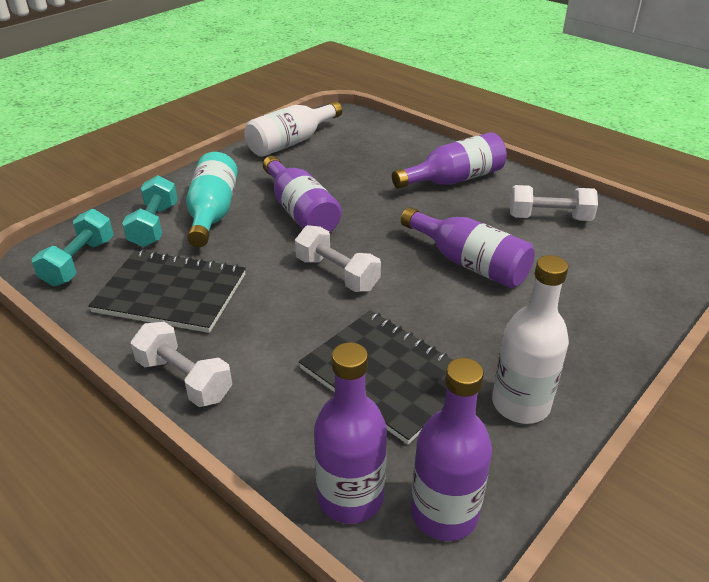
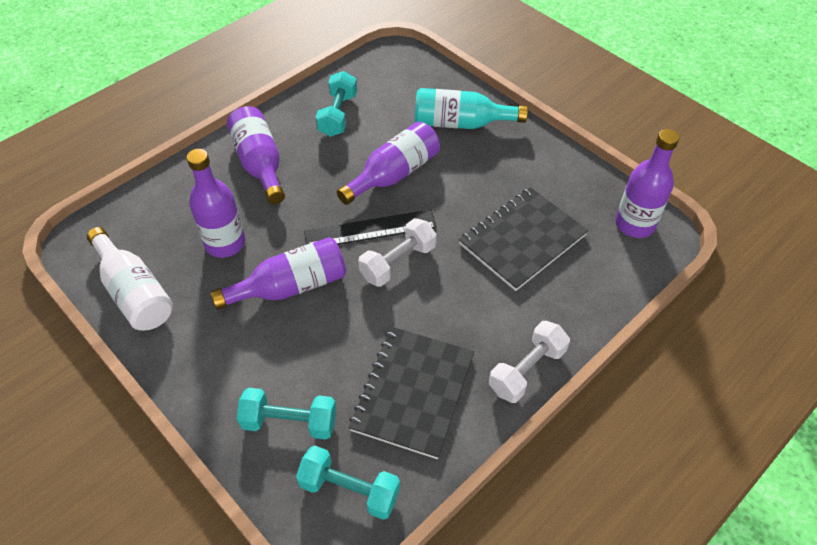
camera: 85 degrees left, 15 degrees up
(212, 213) = (275, 366): turquoise bottle -> turquoise bottle (460, 123)
(350, 497) = (628, 268): purple bottle -> purple bottle (225, 243)
(380, 252) = (370, 230): none -> black ruler
(520, 404) = (547, 174): white bottle -> none
(549, 218) = (338, 115): white dumbbell -> turquoise dumbbell

